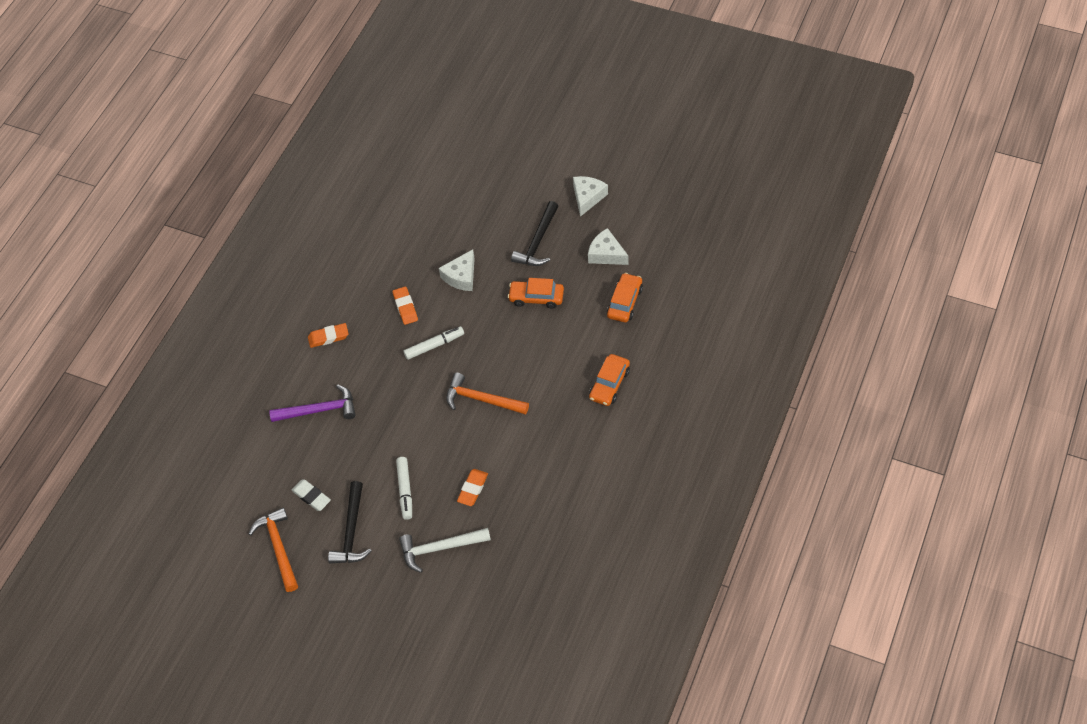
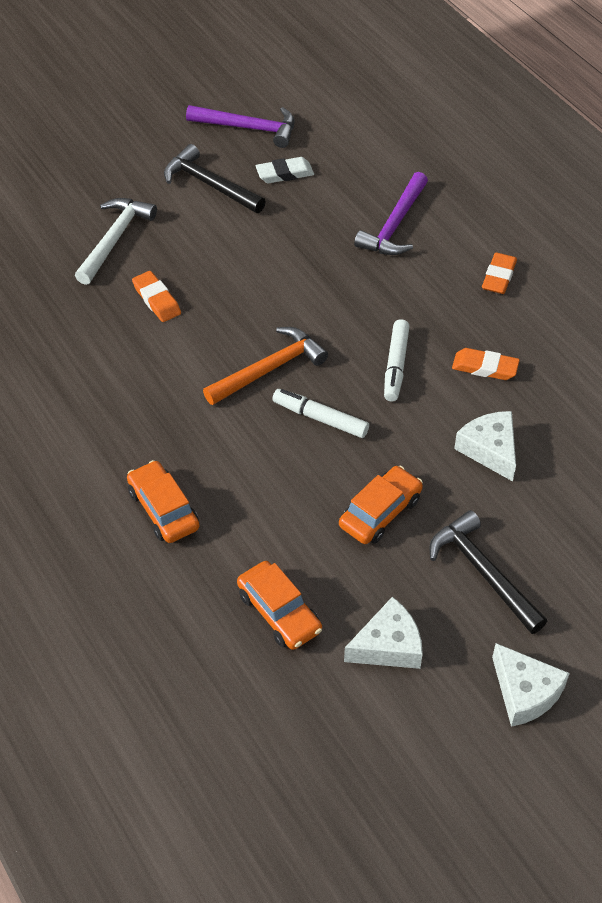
camera: 120 degrees right, 5 degrees down
(278, 547) = (248, 128): orange hammer -> purple hammer
(405, 490) = (215, 245): white marker -> white marker (320, 418)

